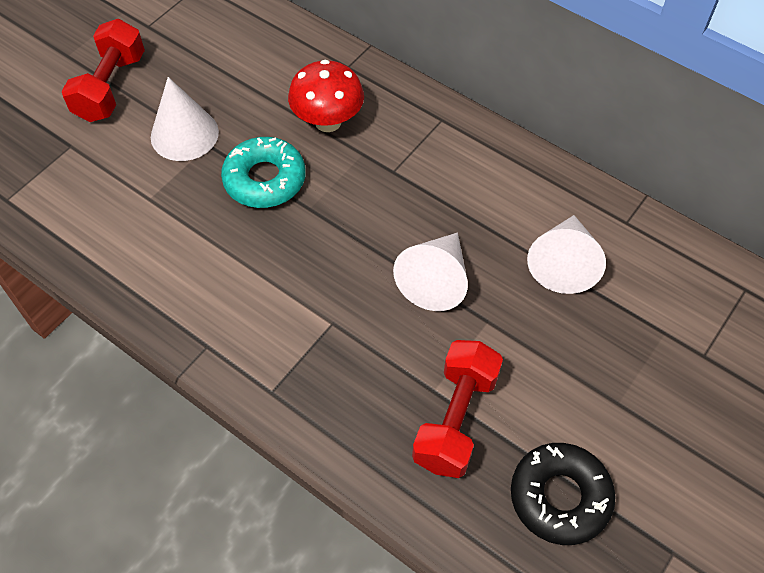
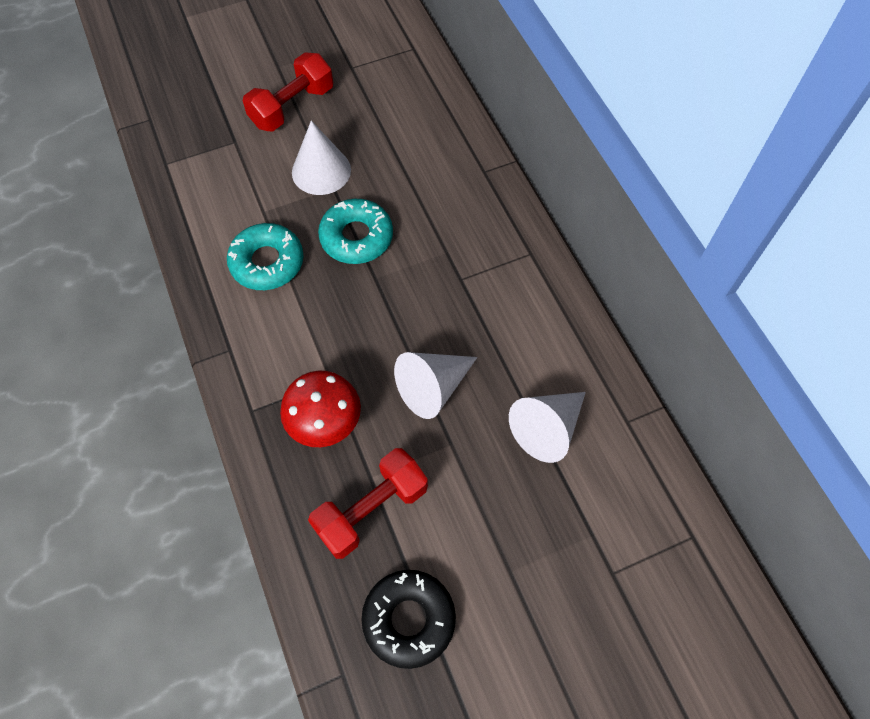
camera: 30 degrees right, 5 degrees up
(188, 244) = (267, 262): none -> turquoise donut
(328, 122) = (436, 212): red mushroom -> red mushroom (325, 423)

